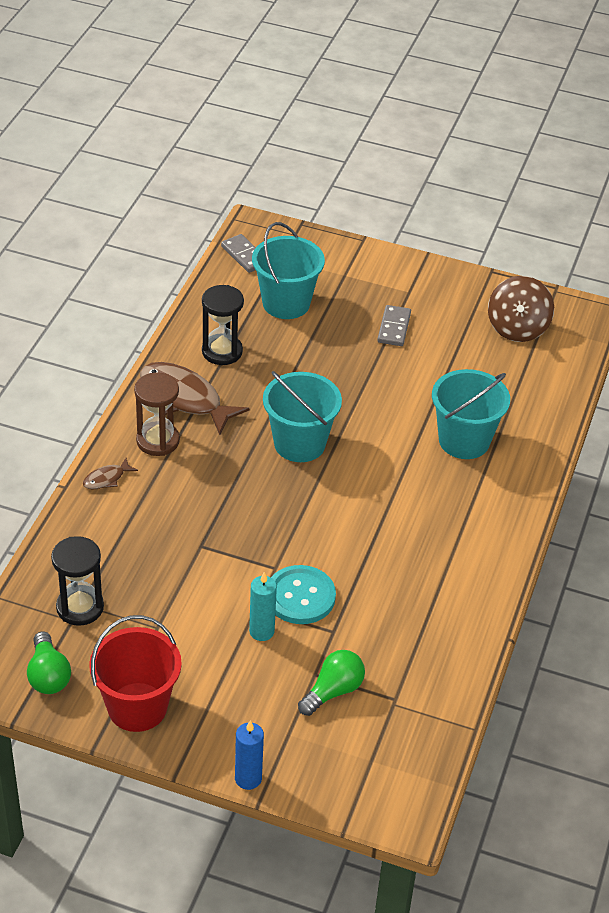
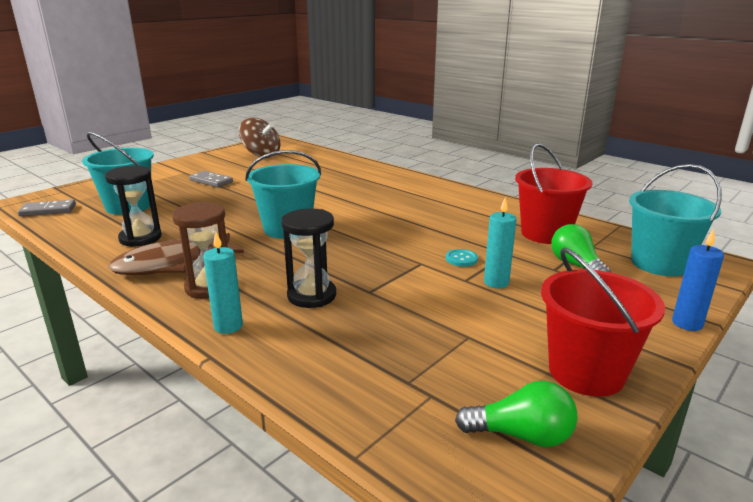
camera: 65 degrees left, 20 degrees down
(80, 607) = (414, 384): black hourglass -> black hourglass (312, 295)
(106, 479) = (228, 326): brown fish -> turquoise candle
(300, 596) = (461, 259): turquoise button -> turquoise button, size x0.49
(406, 659) = (545, 234): none -> red bucket
(464, 441) = (343, 182): turquoise bucket -> turquoise bucket (659, 263)

